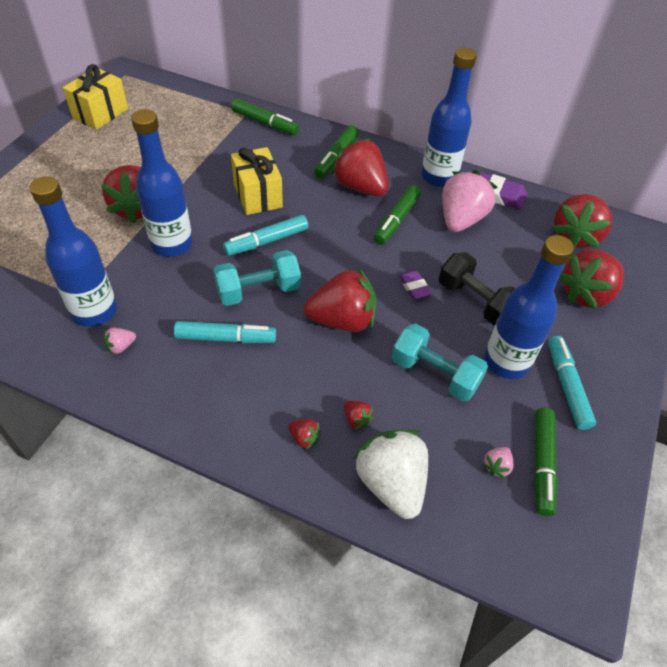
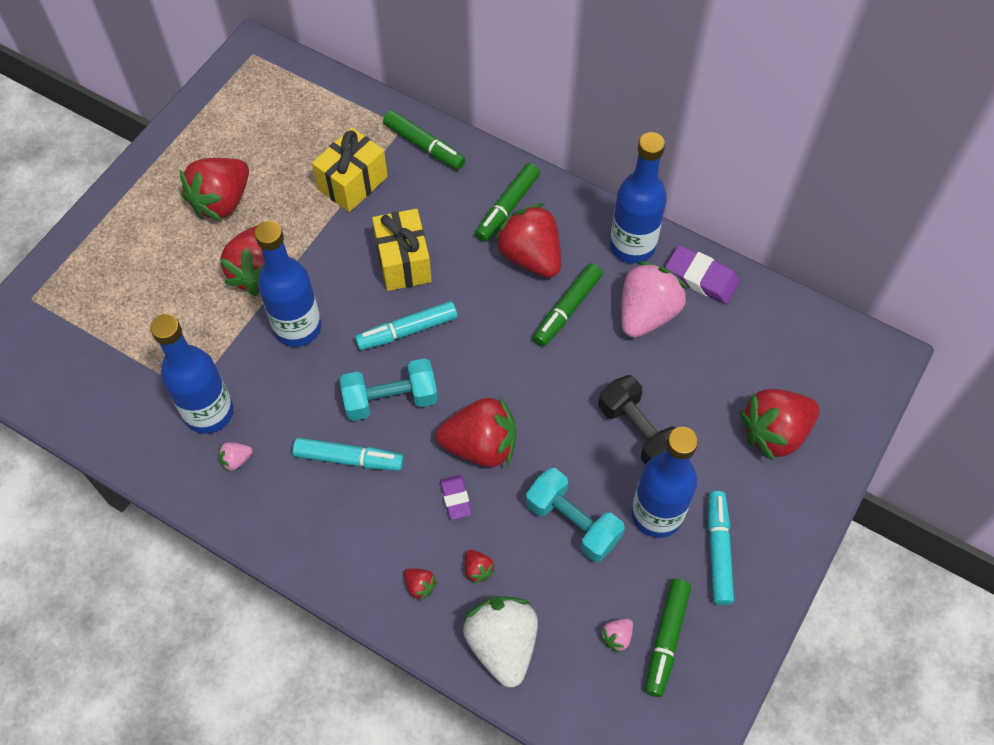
camera: 10 degrees right, 10 degrees up
(100, 113) = (220, 120): yellow gift -> yellow gift (353, 183)
(414, 287) = (571, 407): purple eraser -> purple eraser (455, 498)
(575, 236) = (784, 348): red strawberry -> red strawberry (222, 201)

